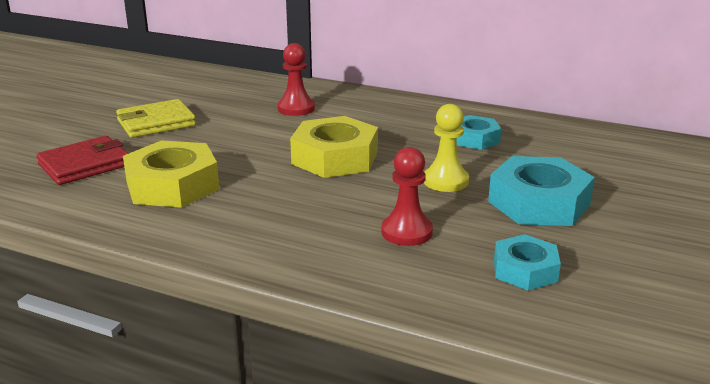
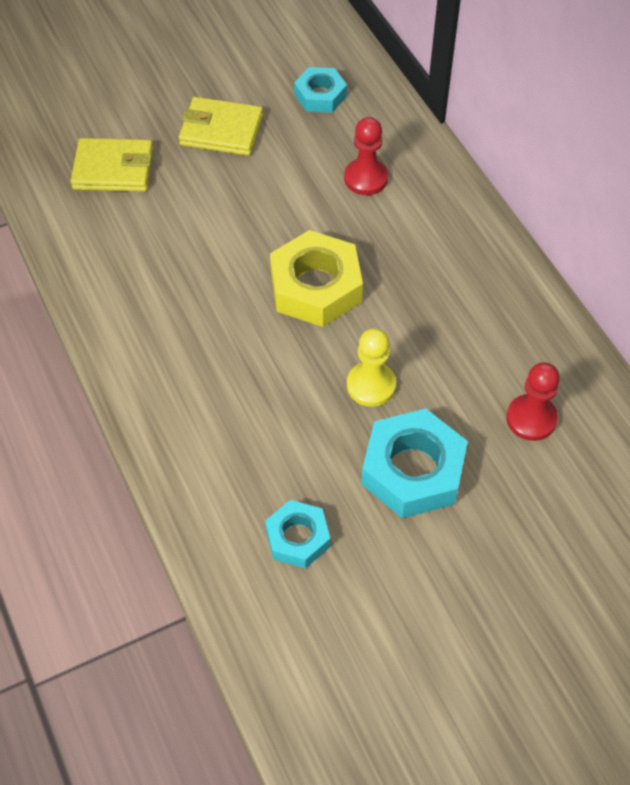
camera: 40 degrees right, 30 degrees up
(85, 165) = (113, 169): red wallet -> yellow wallet
(172, 185) = (152, 244): yellow nut -> none
(406, 232) = (262, 430): red pawn -> red pawn (531, 419)
(475, 139) = (475, 339): turquoise nut -> turquoise nut (320, 95)

